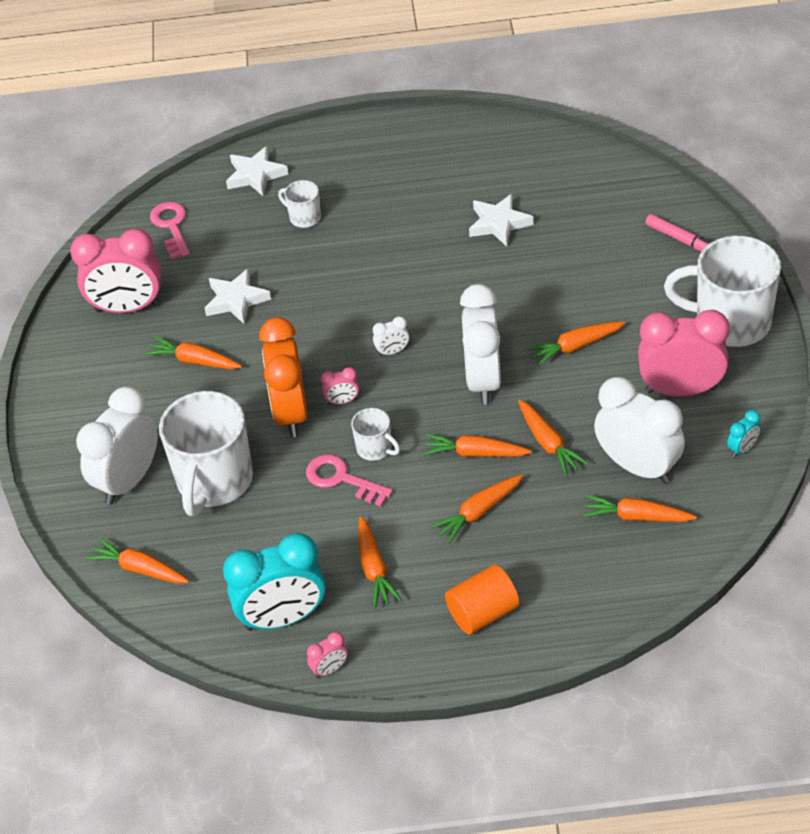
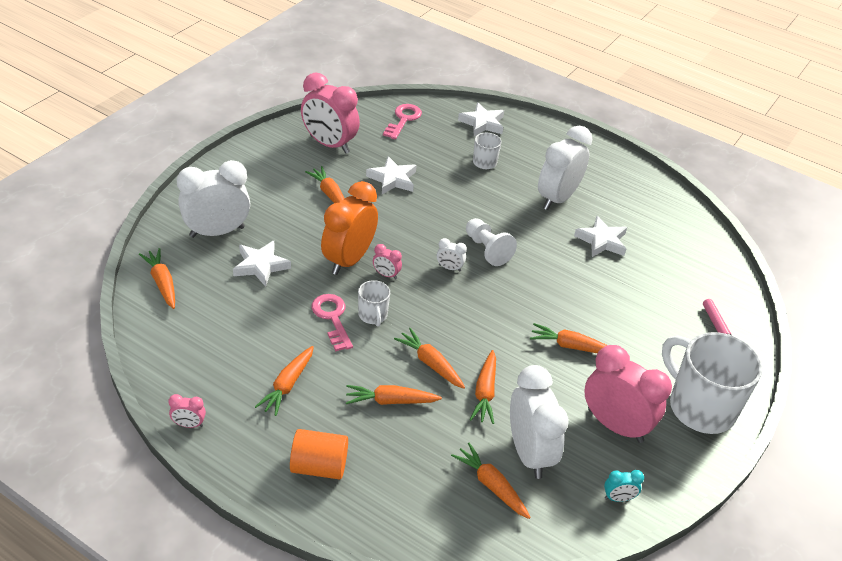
camera: 30 degrees right, 5 degrees down
(214, 481) = (260, 266): white mug -> white star
(283, 618) = (201, 372): turquoise clock -> none
(406, 308) = (487, 250): none -> white pawn
(483, 380) = (486, 324): white clock -> white clock (557, 198)

